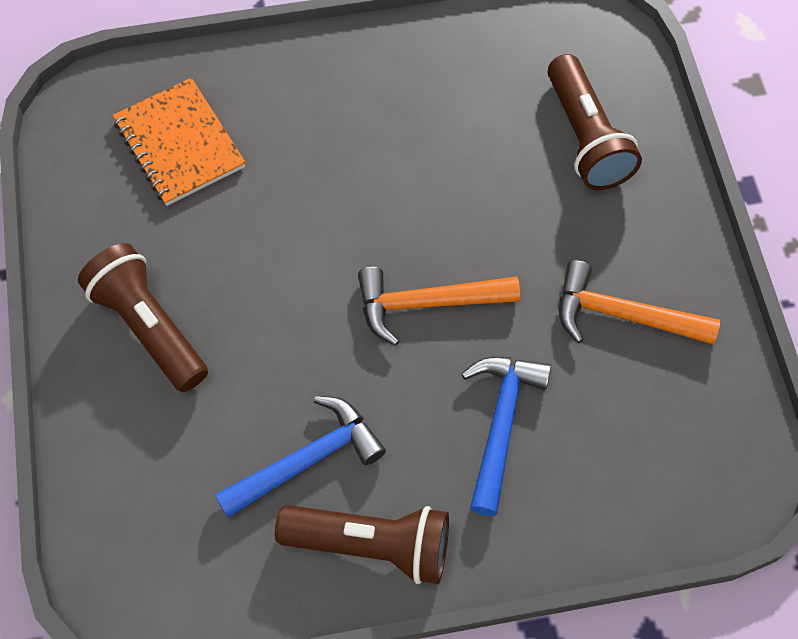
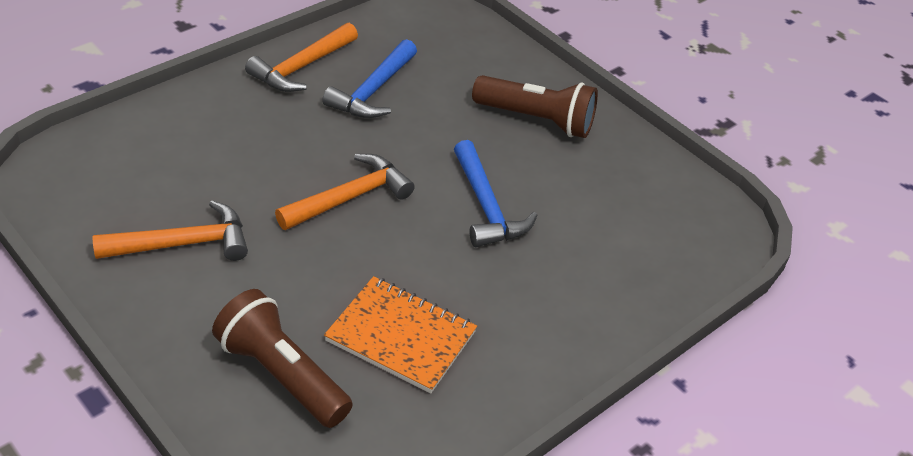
camera: 145 degrees right, 20 degrees down
(179, 144) = (628, 232): orange notebook -> orange notebook (401, 336)
(372, 545) = (302, 67): brown flashlight -> orange hammer
(500, 425) = (249, 147): blue hammer -> blue hammer (486, 206)

